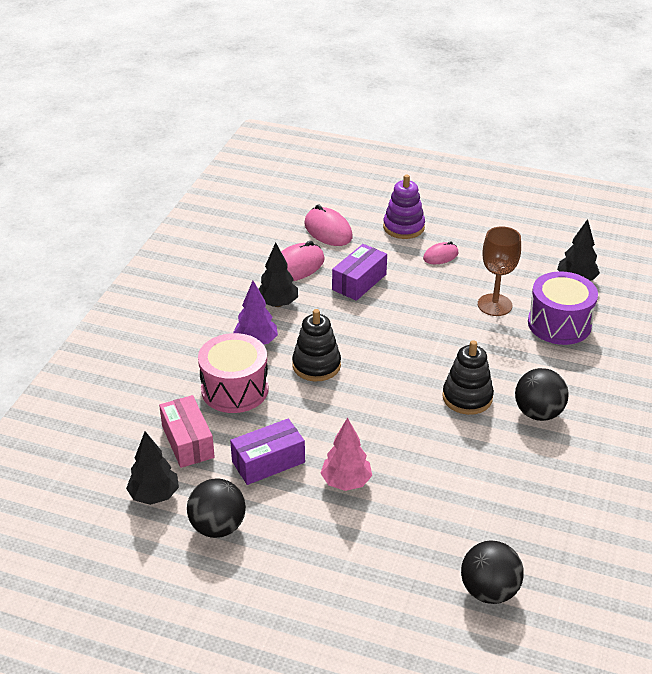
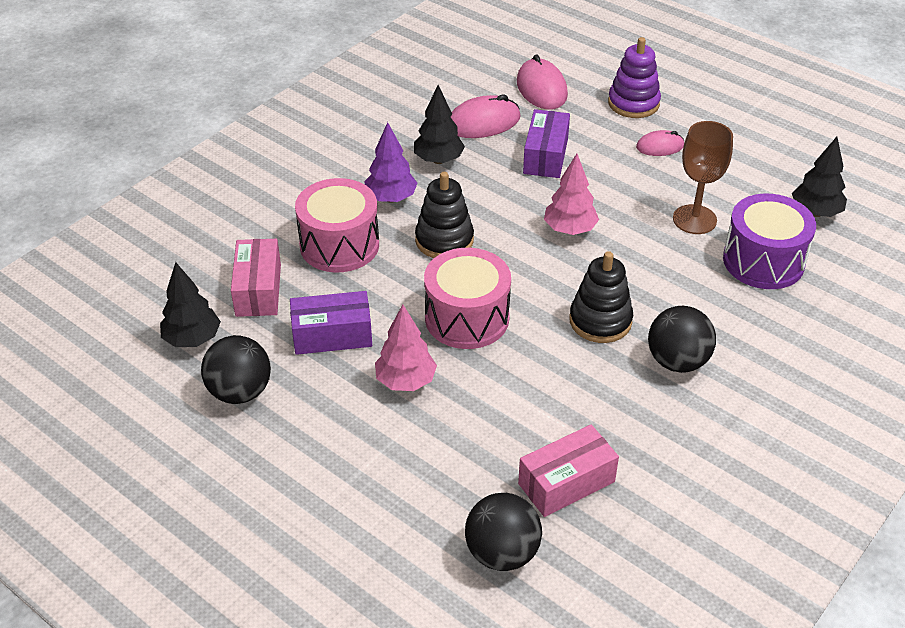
camera: 20 degrees right, 5 degrees up
(359, 282) = (545, 156): purple box -> purple box turned 45 degrees counterclockwise
(366, 421) = (467, 318): none -> pink drum
(408, 334) = (570, 229): none -> pink tree
(507, 524) = (566, 483): none -> pink box

